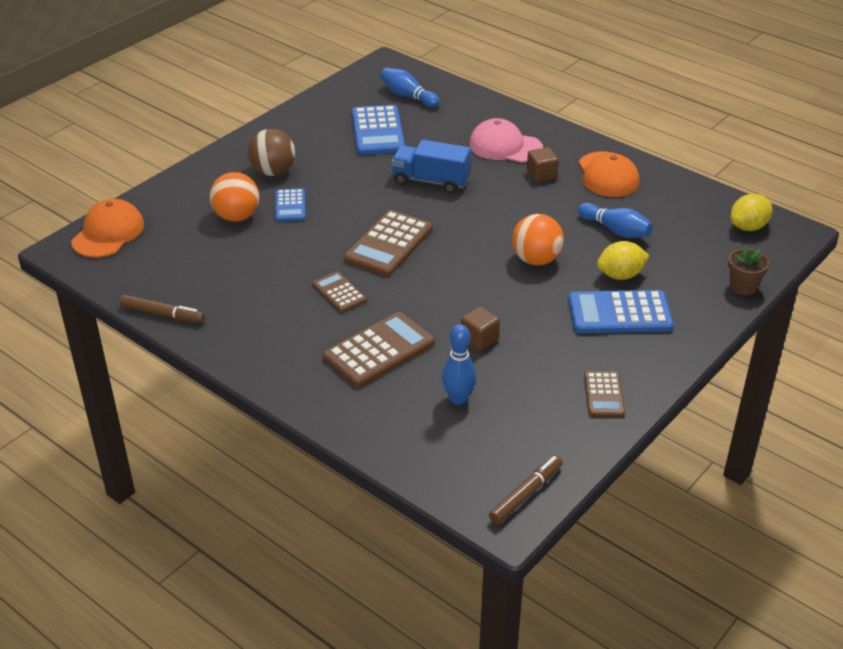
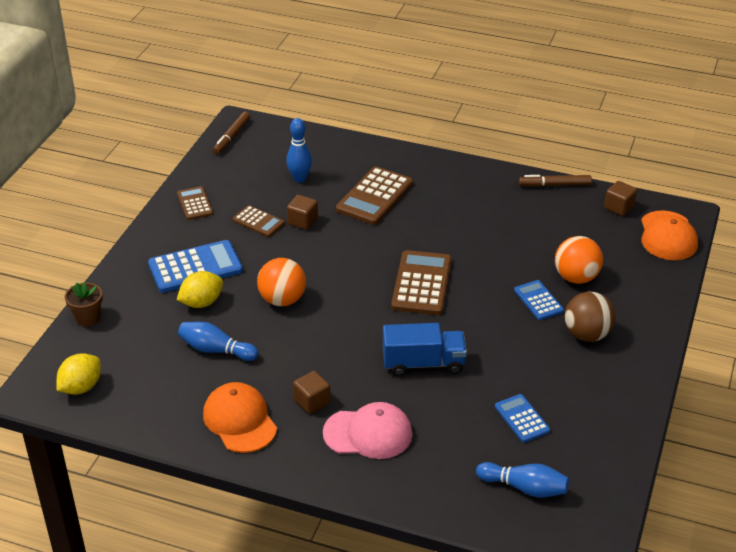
camera: 160 degrees right, 0 degrees up
(122, 272) = (619, 207): none -> brown cube
(339, 293) = (434, 231): brown calculator -> brown calculator (258, 222)
(378, 131) = (521, 419): blue calculator -> blue calculator, size x0.58

